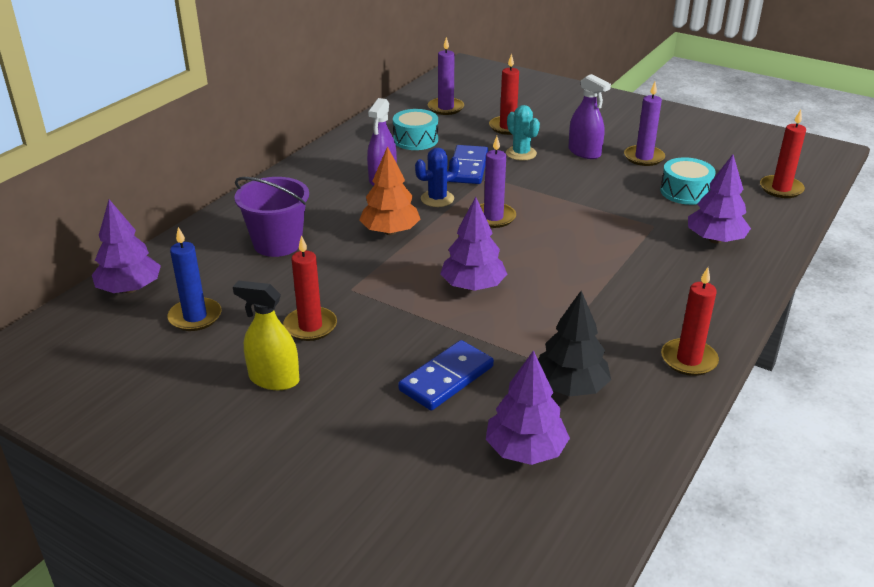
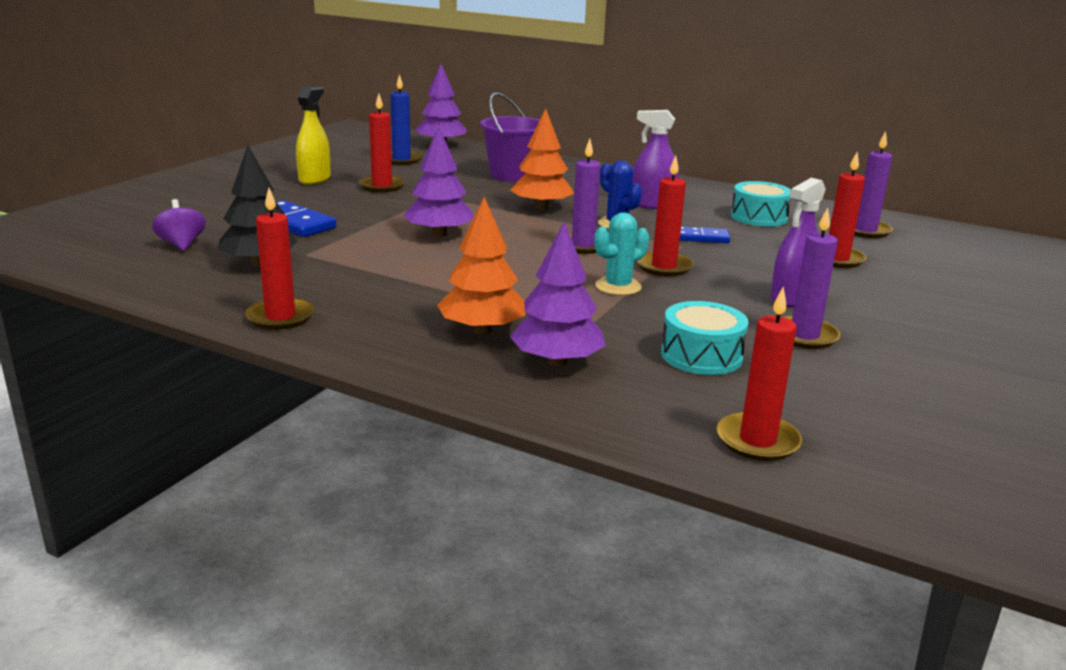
camera: 85 degrees right, 10 degrees down
(468, 168) = (701, 238): blue domino -> blue domino, size x0.63
(521, 153) = (759, 263): turquoise cactus -> turquoise cactus (618, 287)
(525, 450) = (181, 244): purple tree -> purple spinning top
(536, 189) = (664, 267): none -> red candle
(677, 266) = (482, 330): none -> orange tree

